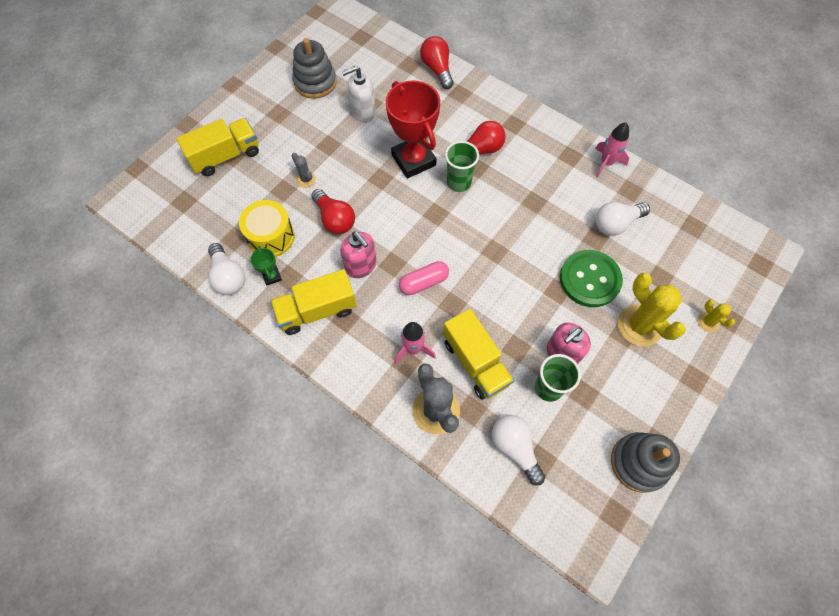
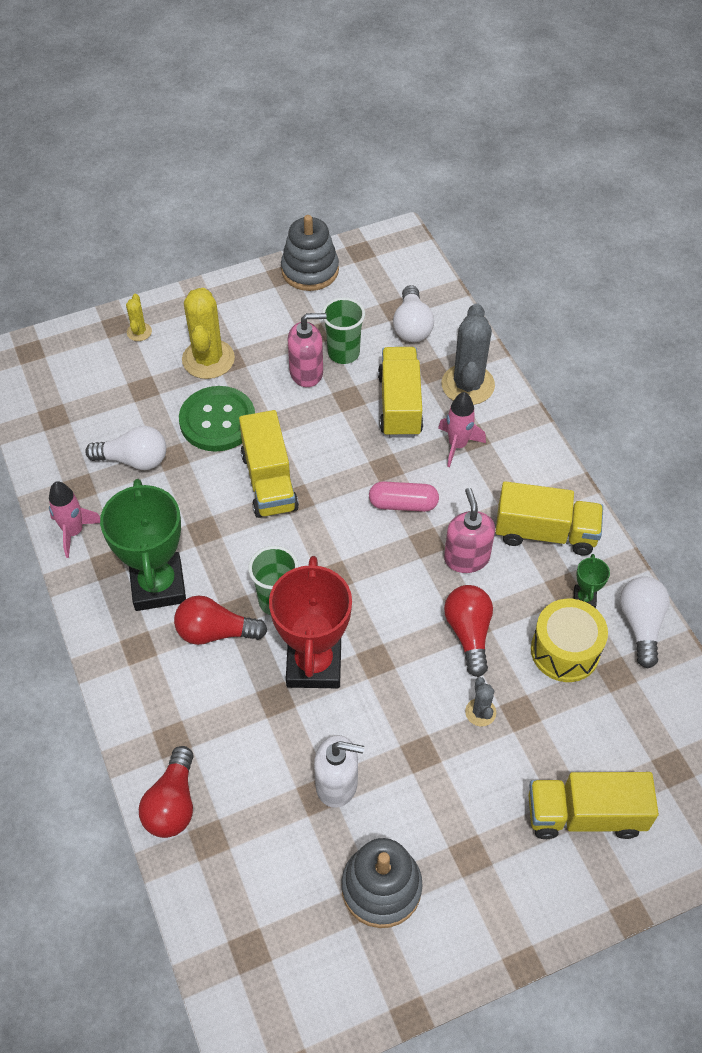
camera: 150 degrees left, 10 degrees down
(521, 253) = (269, 481): none -> yellow truck
(532, 158) = (158, 585): none -> green trophy

